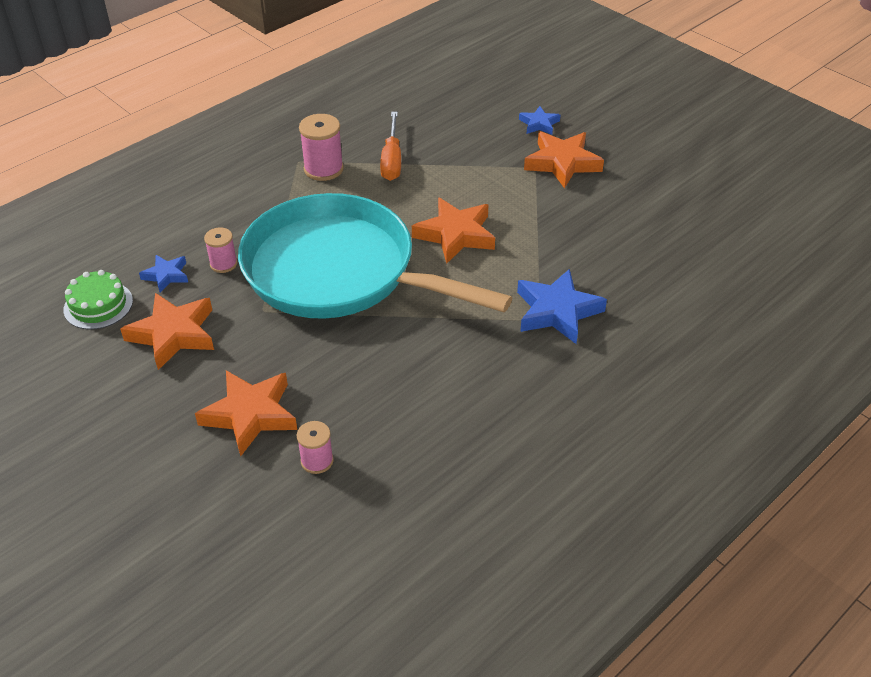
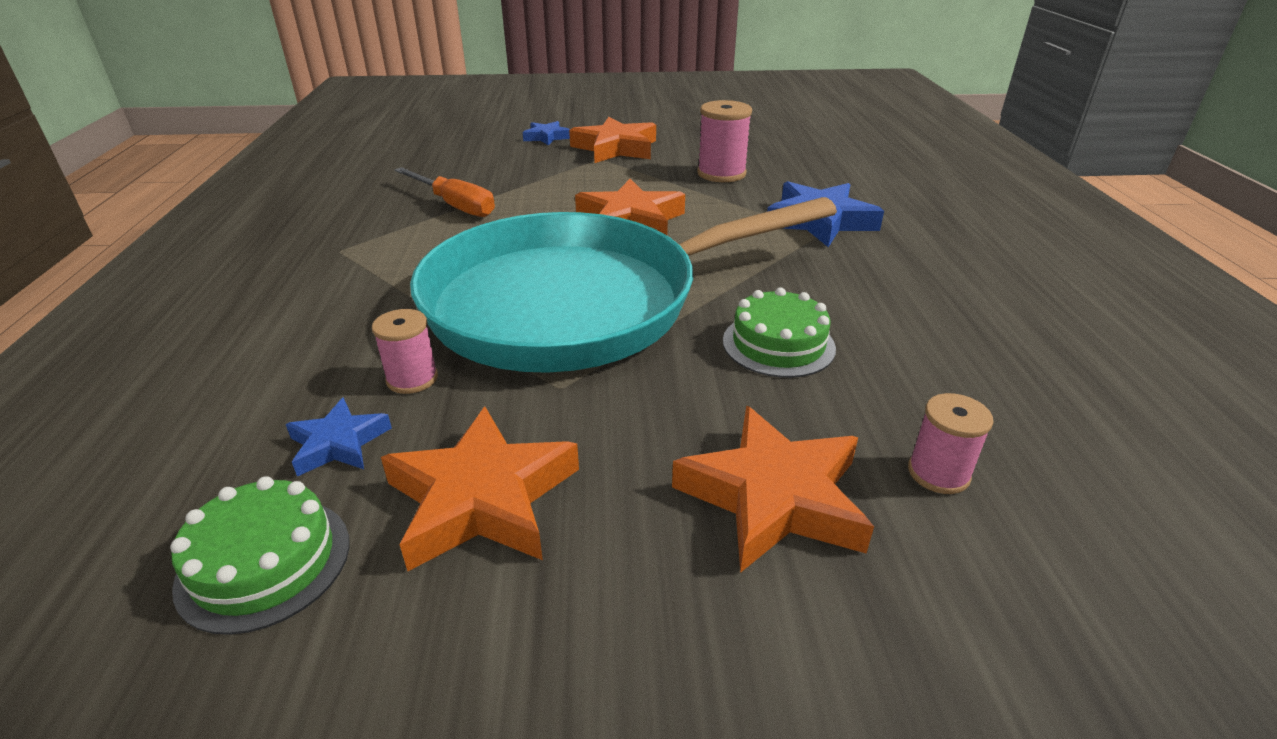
camera: 50 degrees left, 10 degrees down
(323, 169) = (387, 242): pink spool -> pink spool (721, 174)
(376, 362) = (778, 344): none -> green cake

